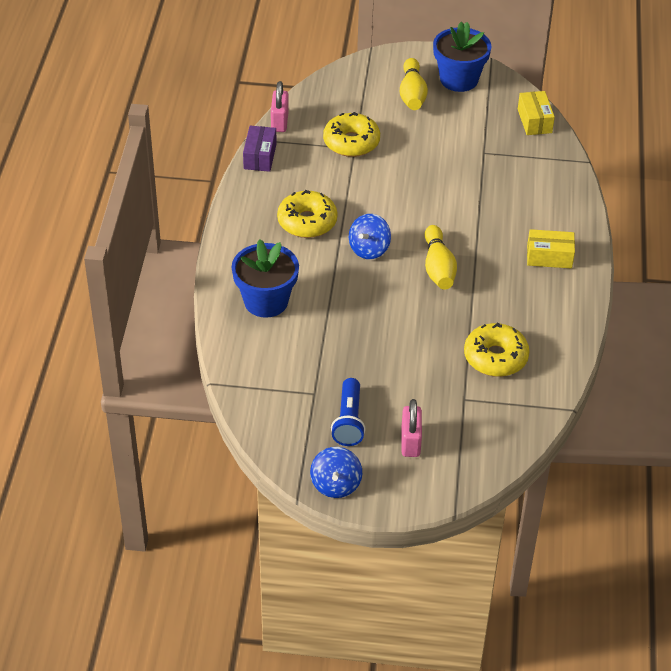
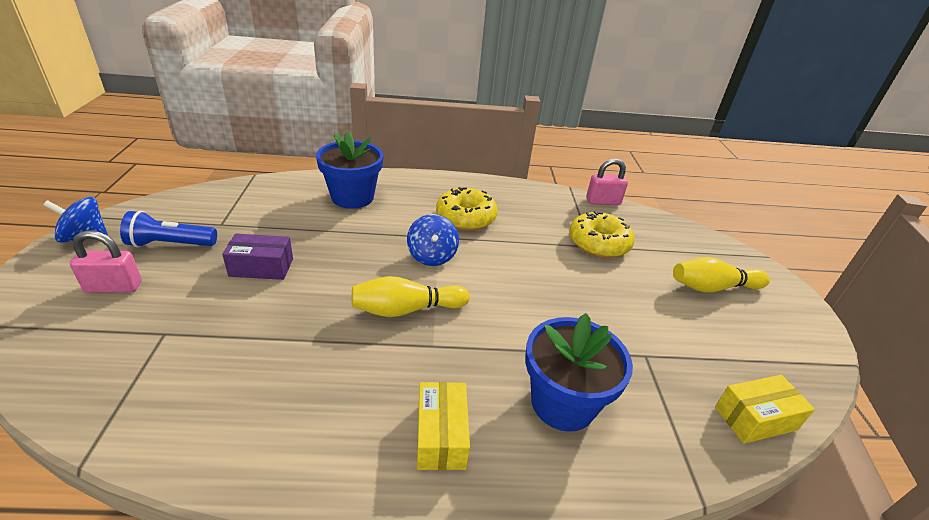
camera: 80 degrees right, 10 degrees down
(260, 156) = (548, 192): purple box -> purple box (261, 267)
(369, 249) = (432, 256): blue spinning top -> blue spinning top turned 120 degrees counterclockwise
(459, 79) = (777, 329): blue flower pot -> blue flower pot (563, 403)
(495, 357) = (230, 365): yellow donut -> none

